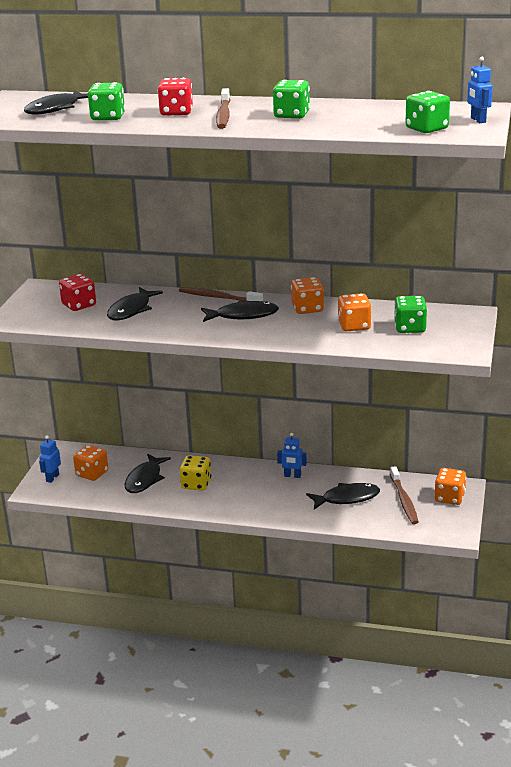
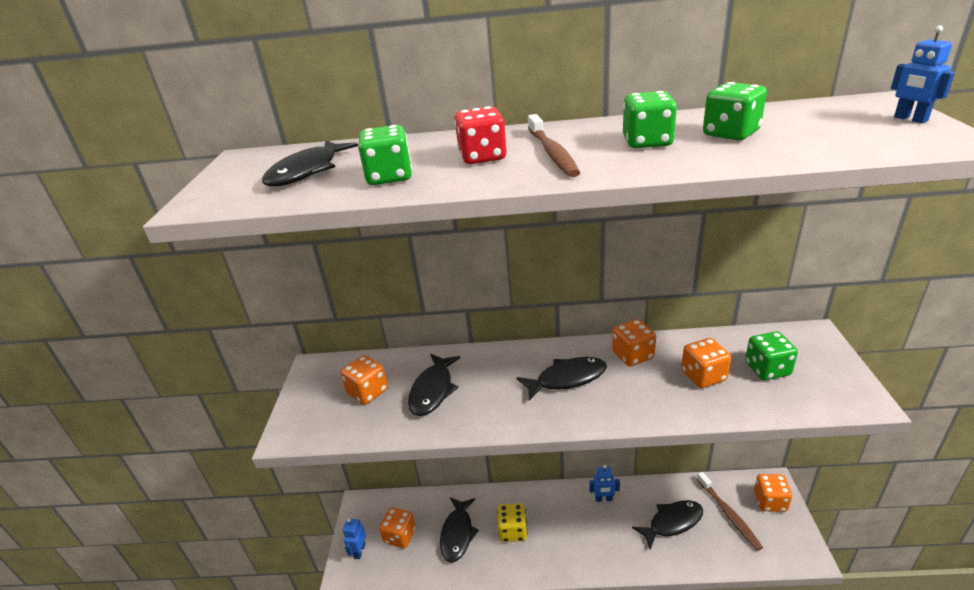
camera: 10 degrees left, 5 degrees up
(79, 305) = (368, 392): red dice -> orange dice
(218, 297) = (524, 353): brown toothbrush -> none
(426, 129) = (867, 141): green dice -> green dice (730, 134)

